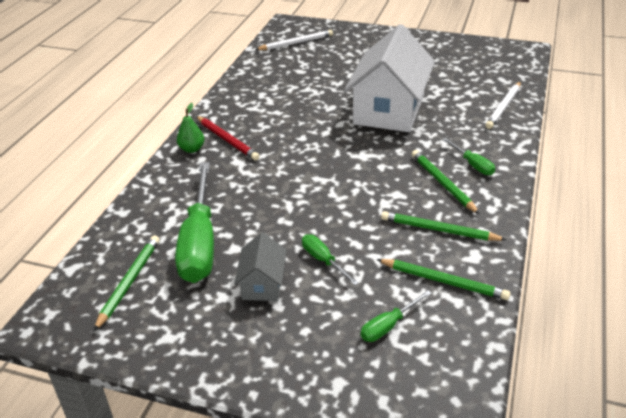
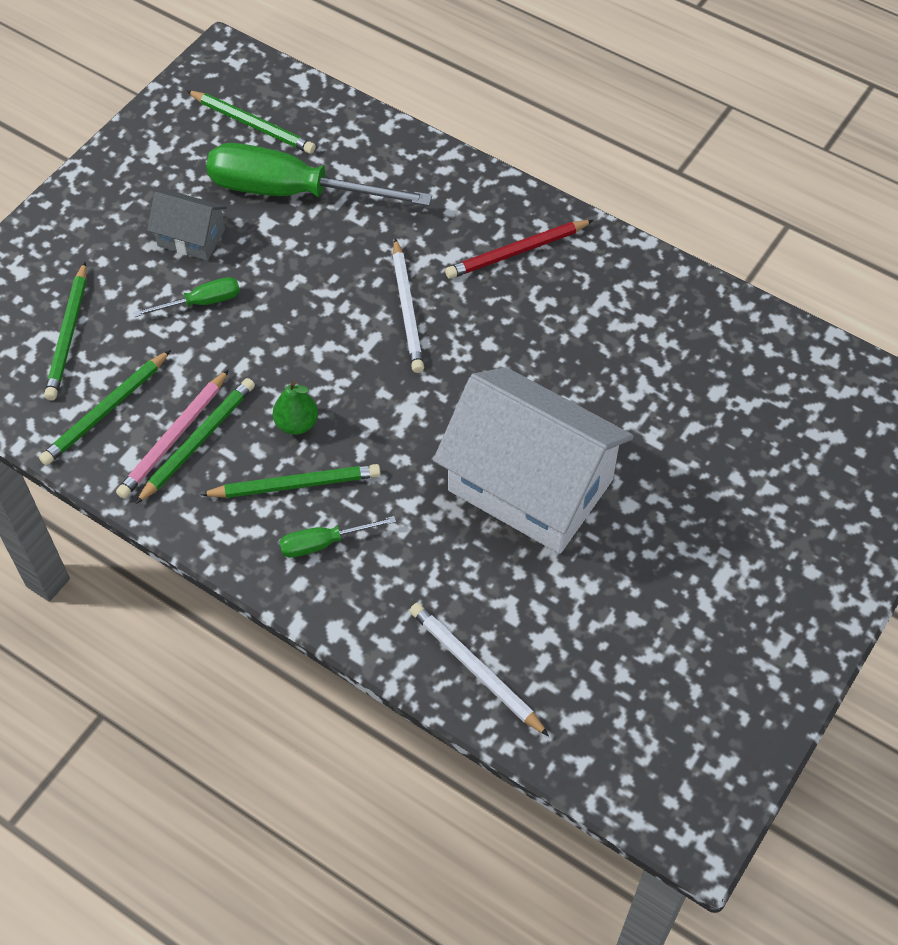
camera: 105 degrees right, 20 degrees up
(192, 149) = (507, 208): green pear -> green pear (297, 424)
(296, 43) = (839, 411): white pencil -> white pencil (407, 309)
(388, 326) = (68, 334): green screwdriver -> green pencil
(443, 241) = (174, 437): none -> pink pencil

